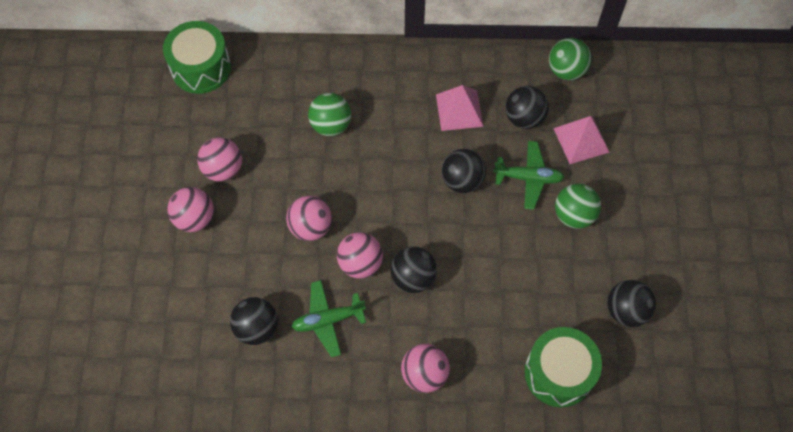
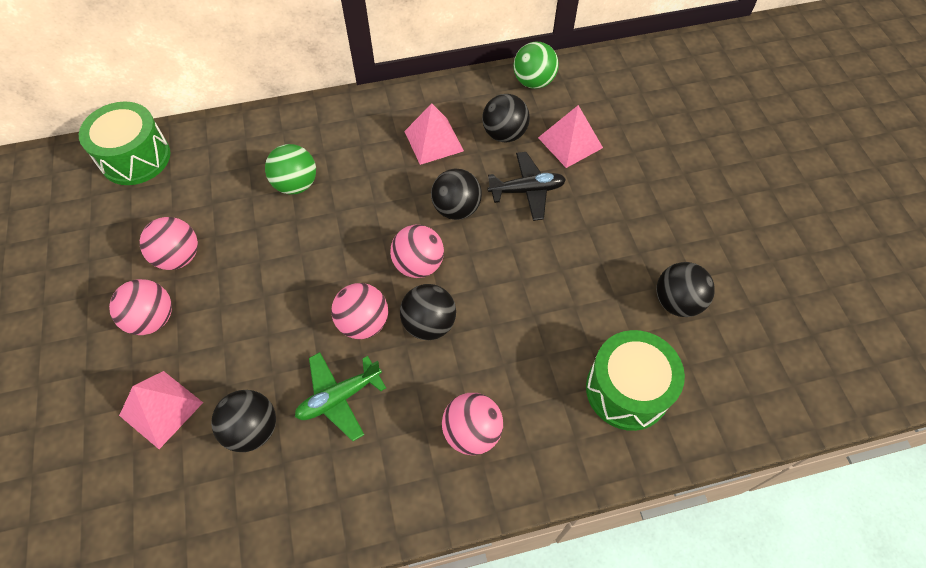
camera: 15 degrees left, 5 degrees down
(191, 294) = (161, 409): none -> pink pyramid
(311, 227) = (295, 296): pink ball -> pink ball (418, 265)
(528, 178) = (527, 190): green plane -> black plane
(574, 215) = (587, 217): green ball -> none

